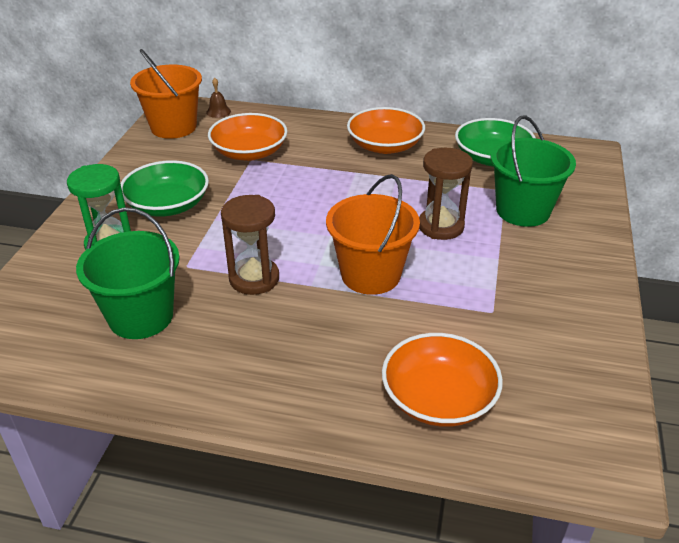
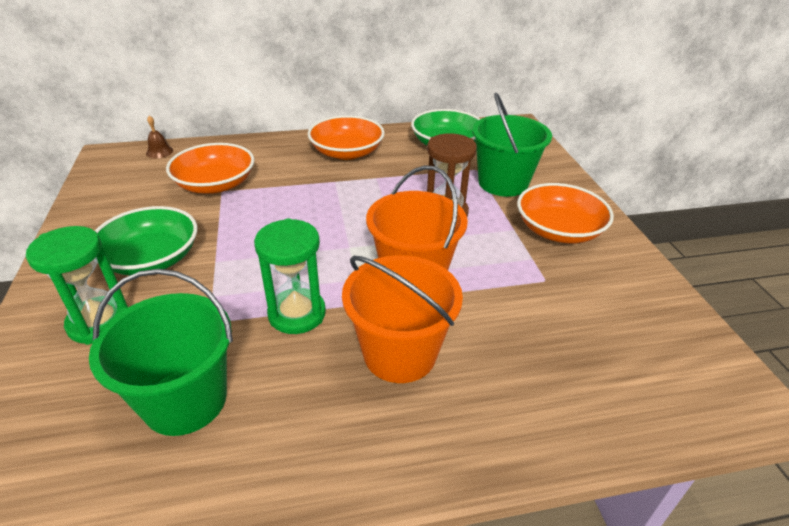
camera: 25 degrees left, 0 degrees up
(173, 127) = (116, 176): orange bucket -> orange bucket (400, 353)
(254, 279) = (297, 314): brown hourglass -> green hourglass
(438, 398) = (562, 384): orange bowl -> orange bowl (558, 230)

